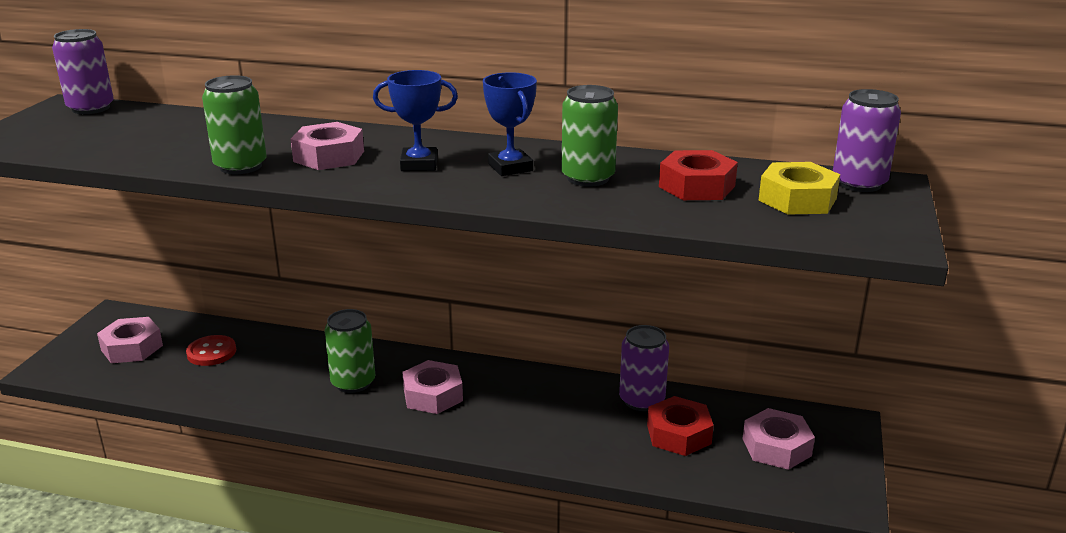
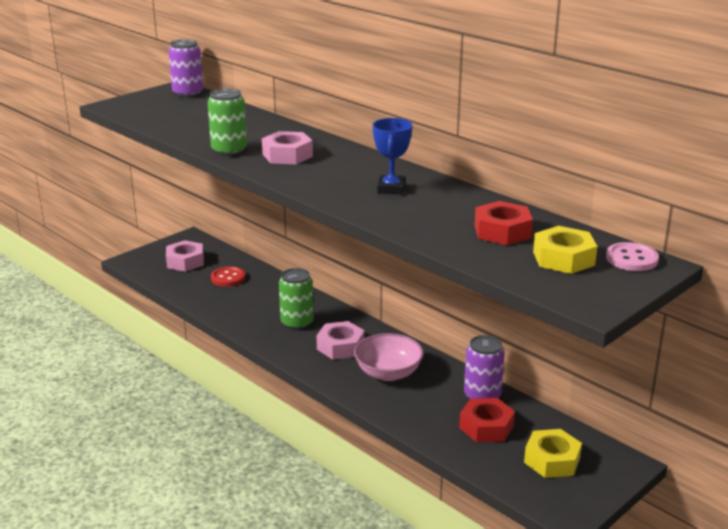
camera: 30 degrees right, 0 degrees up
(419, 164) = (335, 173): blue trophy -> none
(517, 408) = (388, 373): none -> pink bowl
(588, 178) = (433, 208): green can -> none
(776, 447) = (552, 460): pink nut -> yellow nut
(859, 183) = (631, 259): purple can -> pink button

